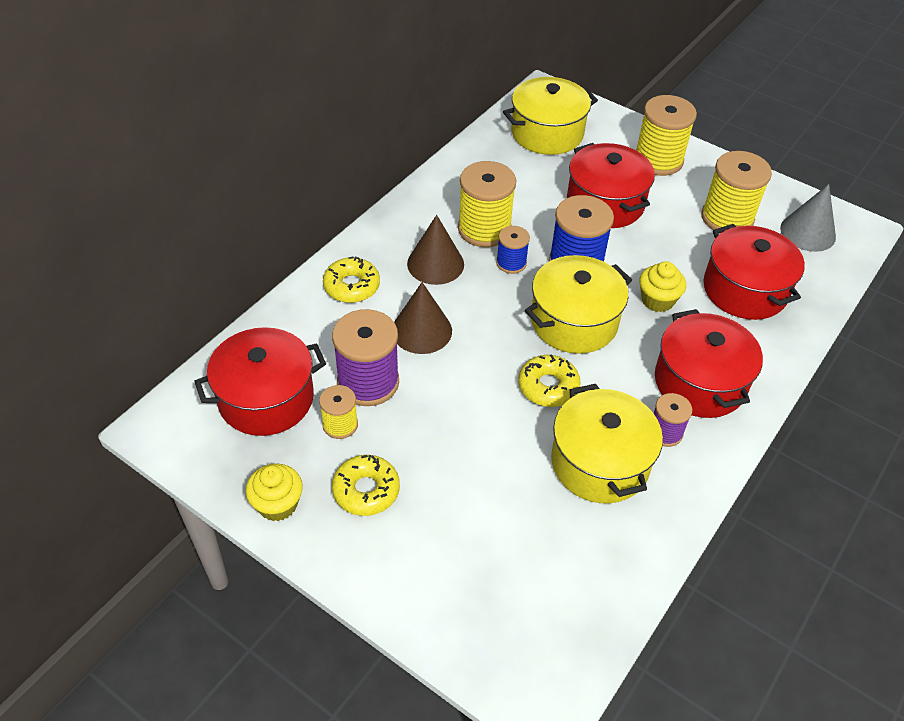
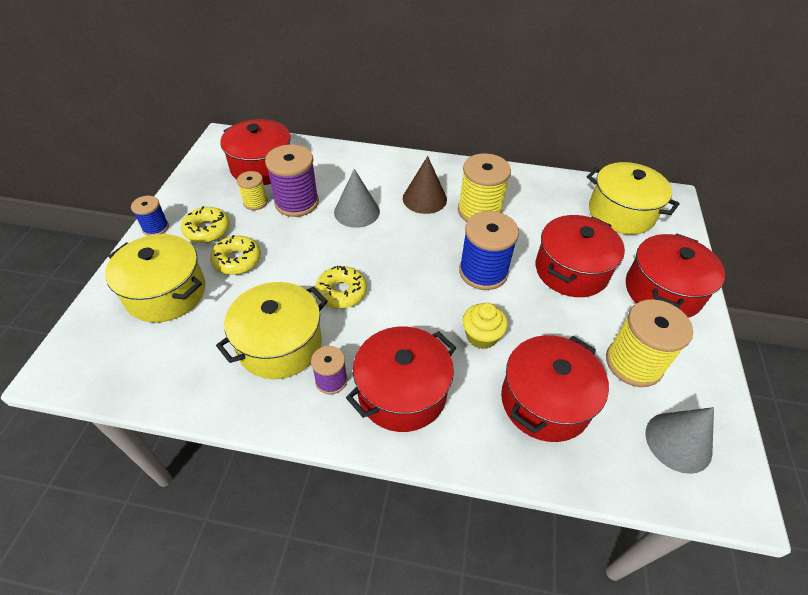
camera: 65 degrees right, 0 degrees up
(277, 504) = (184, 198): yellow cupcake -> none
(351, 286) = (376, 169): yellow donut -> yellow donut (237, 260)
(421, 330) = (357, 211): brown cone -> grey cone
(511, 263) = (455, 235): blue spool -> blue spool (155, 228)
(574, 321) = (418, 288): yellow pot -> yellow pot (166, 293)
(658, 160) = (662, 291): yellow spool -> red pot

